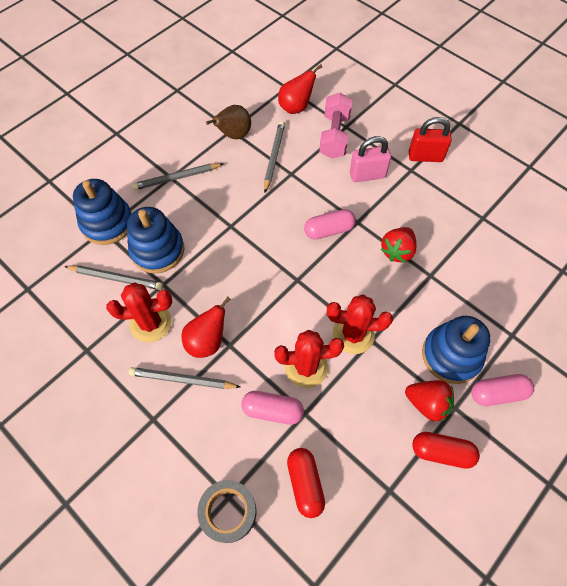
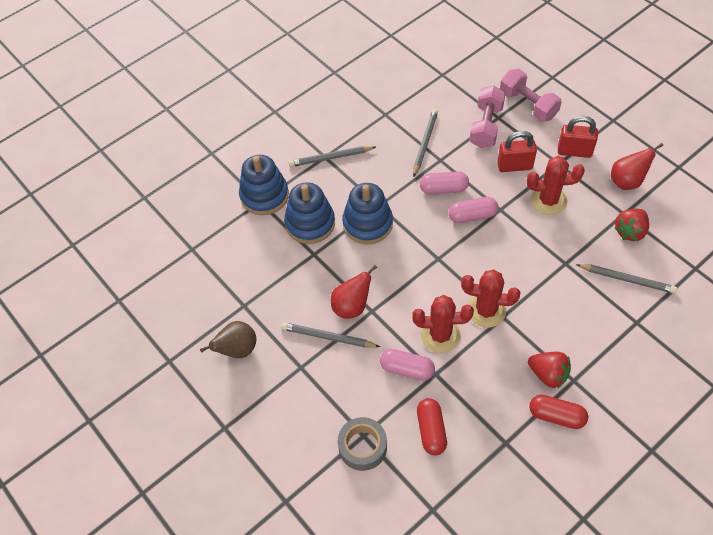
camera: 10 degrees right, 5 degrees down
(116, 278) = (272, 246): grey pencil -> grey pencil (627, 279)
(150, 323) = (301, 287): red cactus -> red cactus (548, 200)
(234, 135) = (387, 120): brown pear -> brown pear (237, 350)
(296, 107) = (450, 95): red pear -> red pear (627, 181)
(367, 175) = (514, 166): pink padlock -> red padlock
(374, 112) = (528, 104): none -> pink dumbbell
(397, 251) = (536, 239): red strawberry -> red strawberry (630, 231)
(451, 355) = (576, 336): blue stacking toy -> blue stacking toy (367, 224)
(497, 393) = (615, 371): pink capsule -> pink capsule (443, 189)

